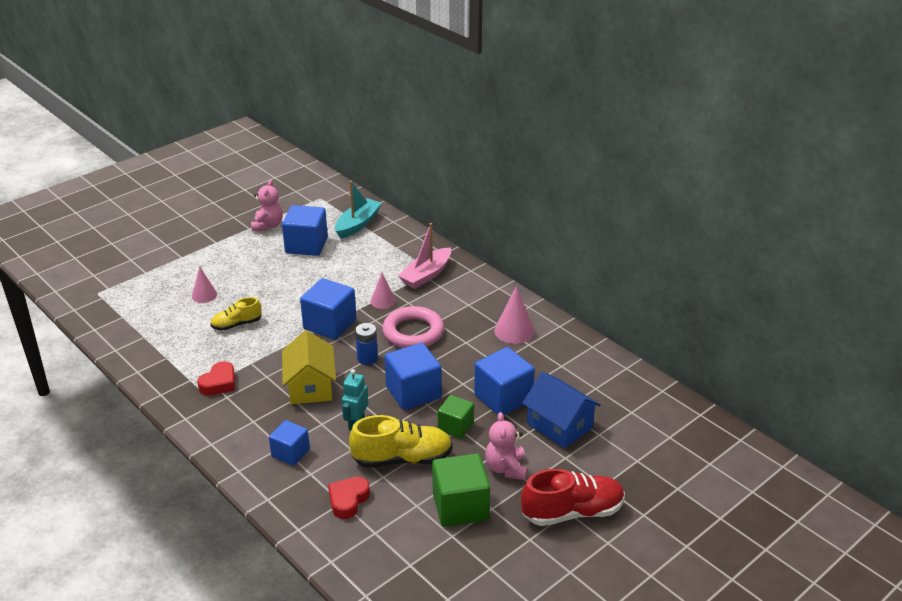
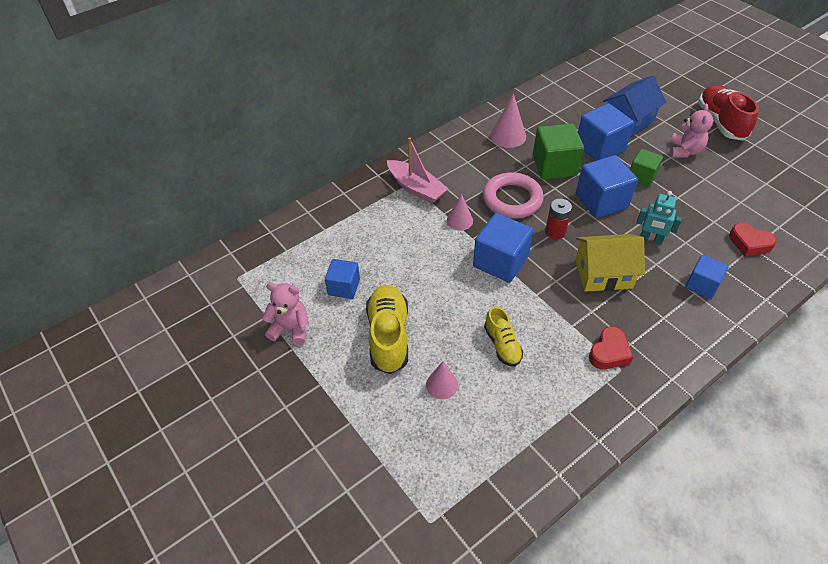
camera: 85 degrees left, 15 degrees up
(219, 383) = (609, 352): red heart -> red heart turned 90 degrees clockwise
(306, 245) = (344, 287): blue cube -> blue cube, size x0.62
(357, 224) = (307, 241): turquoise boat -> none
(367, 358) = (555, 232): blue battery -> red battery
(402, 459) = (689, 209): yellow shoe -> yellow shoe (388, 336)
(460, 506) = (734, 177): green cube -> green cube (554, 166)
(506, 468) = (684, 151): pink teddy bear -> pink teddy bear turned 75 degrees counterclockwise

